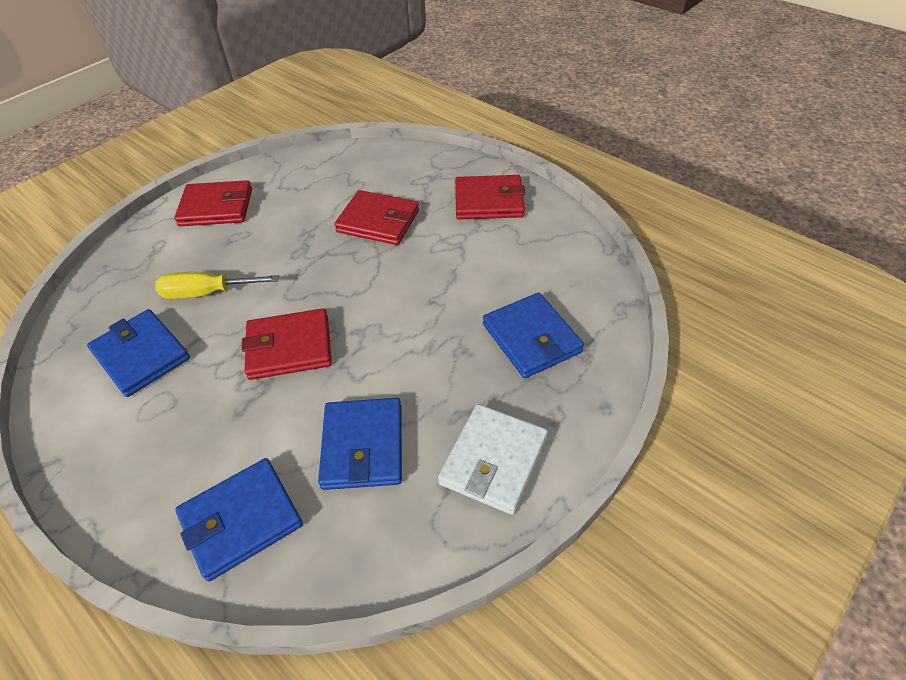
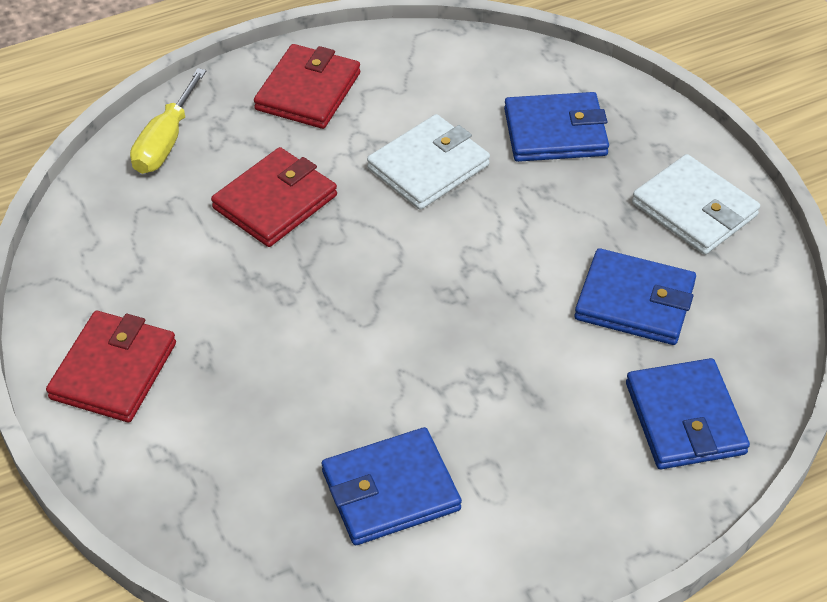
camera: 70 degrees left, 0 degrees up
(207, 293) = (308, 406): yellow screwdriver -> yellow screwdriver (165, 142)
(289, 347) = (459, 336): red wallet -> none
(450, 279) = (428, 166): none -> white wallet

